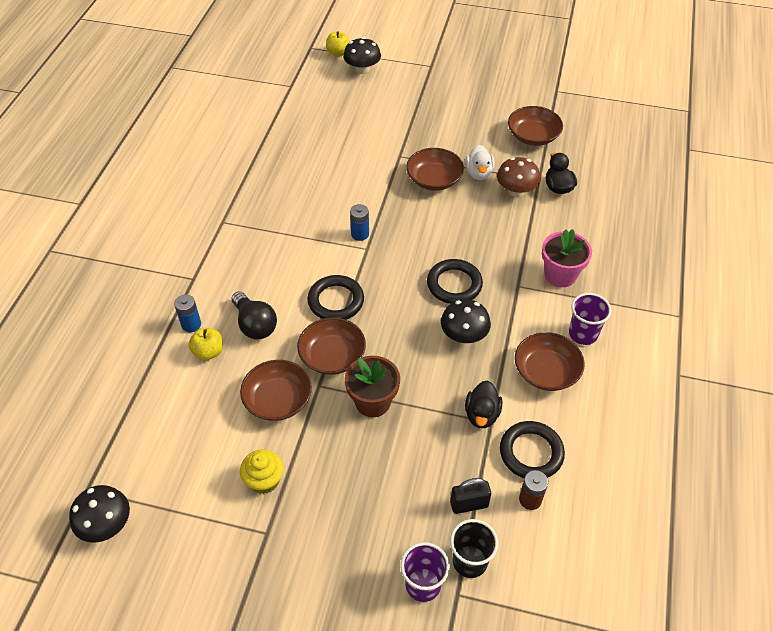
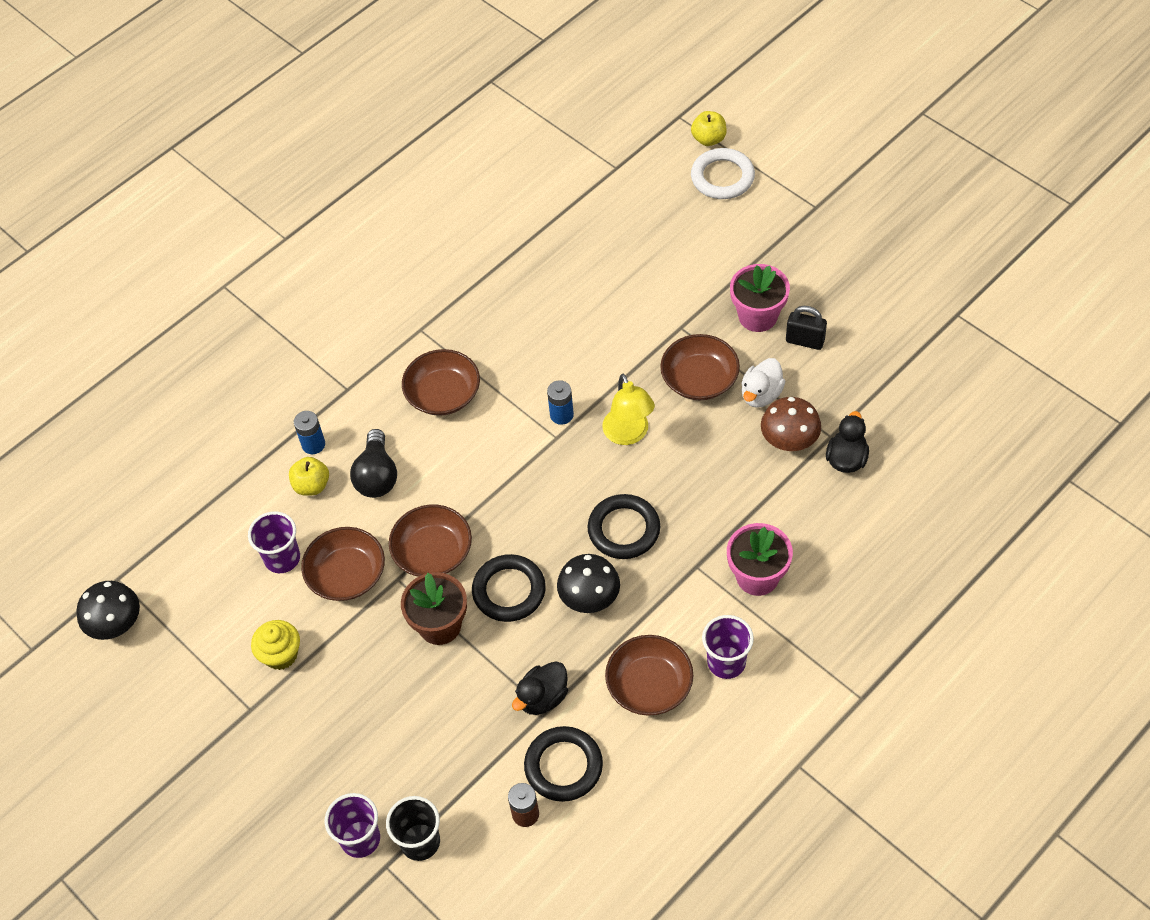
camera: 35 degrees right, 5 degrees up
(219, 411) = (282, 558): none -> purple cup
(336, 301) = (479, 488): black ring -> black ring (509, 591)
(362, 69) = (722, 177): black mushroom -> white ring
(413, 228) = (629, 434): none -> yellow lamp
(442, 133) = (758, 316): none -> pink flower pot
(469, 504) = (460, 785): black padlock -> black padlock (805, 341)
(533, 136) = (871, 370): brown bowl -> brown bowl (443, 394)

